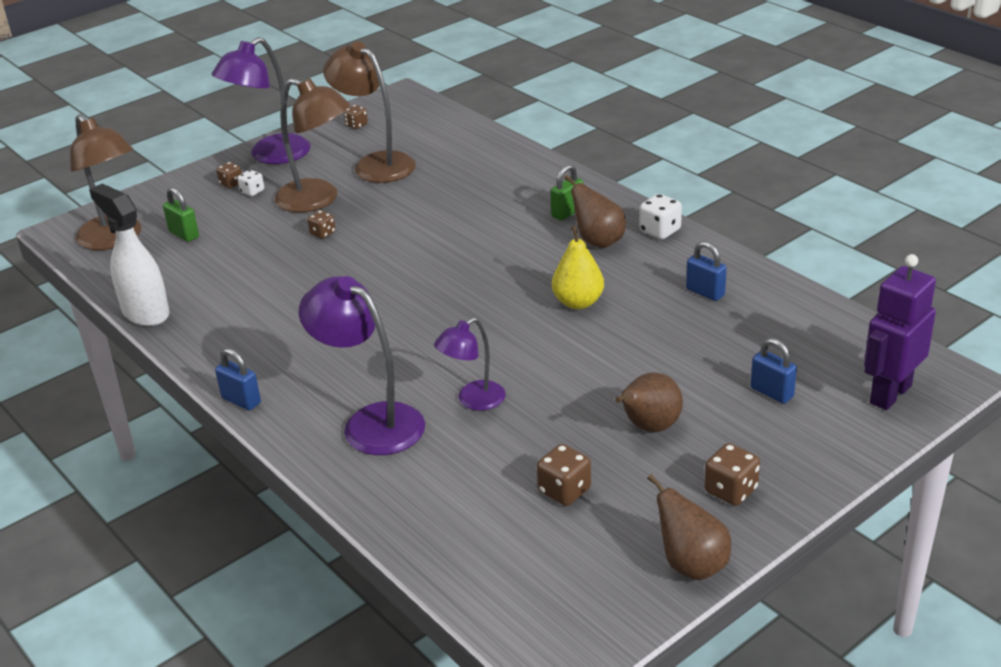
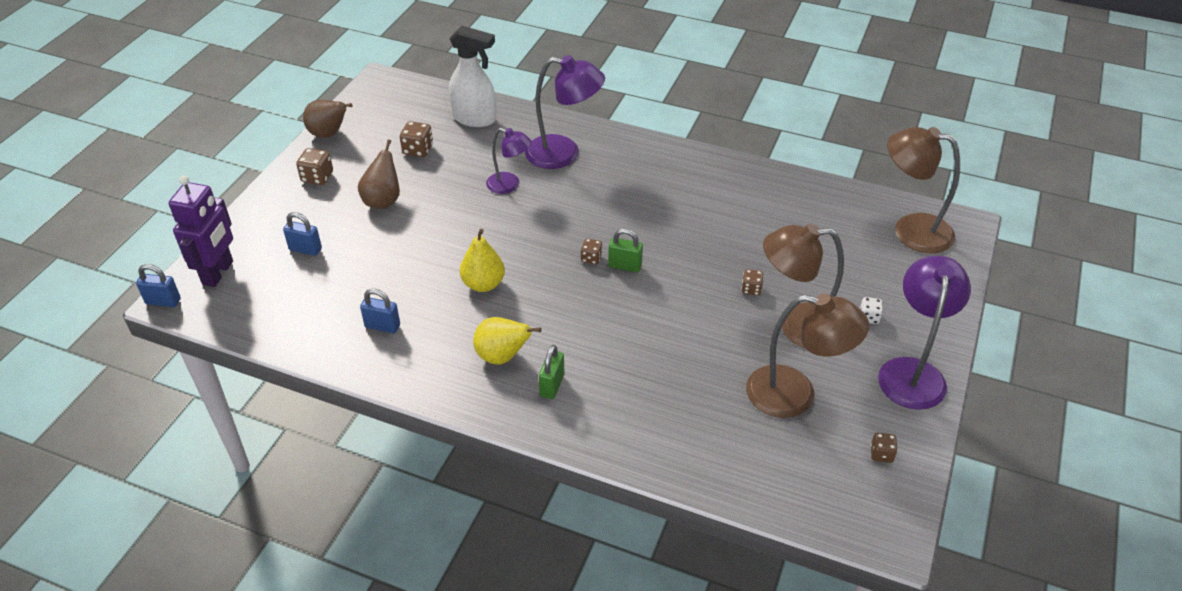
camera: 150 degrees right, 10 degrees up
(145, 313) = (797, 179): white spray bottle -> white spray bottle (475, 119)
(184, 234) = (863, 252): green padlock -> green padlock (625, 266)
(231, 183) = (900, 321): brown dice -> brown dice (591, 258)
(241, 400) = (658, 143): blue padlock -> blue padlock (163, 301)
(473, 400) = (509, 185): purple lamp -> purple lamp turned 90 degrees clockwise
(598, 241) = (502, 356): brown pear -> yellow pear
(660, 231) = (451, 389): white dice -> none

